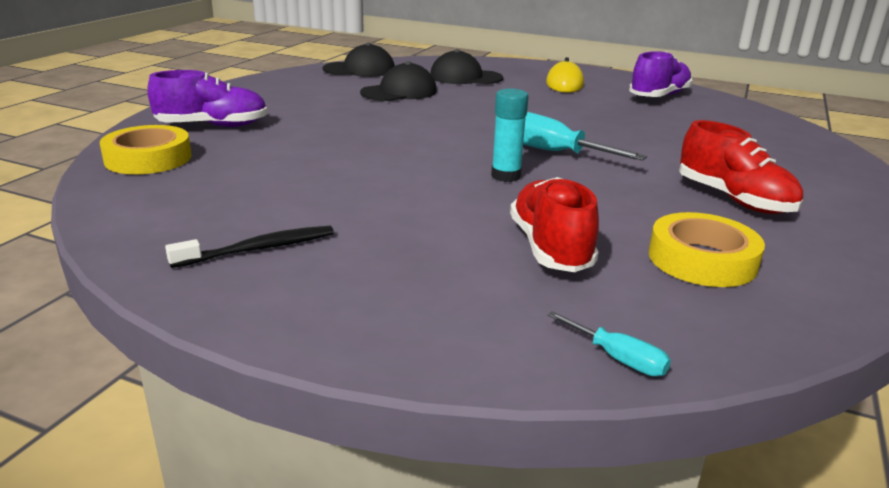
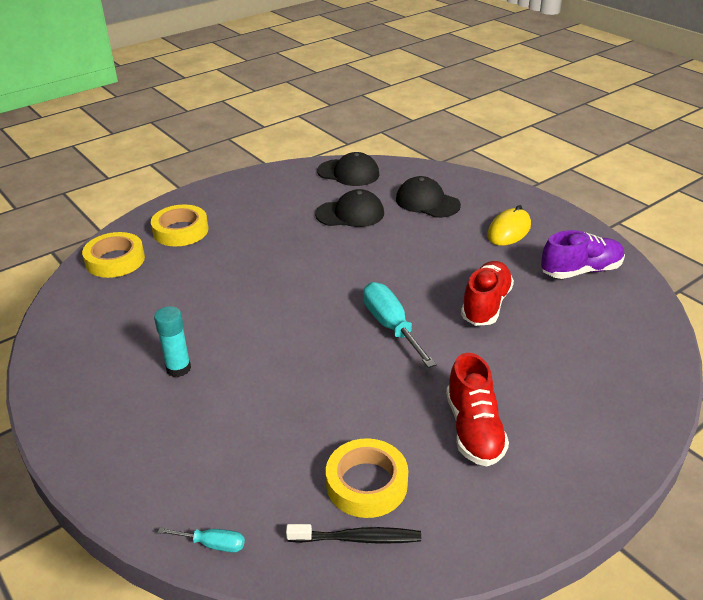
camera: 30 degrees right, 10 degrees up
(213, 126) = (180, 231): purple shoe -> yellow tape
(259, 249) = (106, 373): black toothbrush -> black toothbrush (357, 538)
(506, 176) = (325, 346): turquoise glue stick -> turquoise glue stick (178, 368)
(550, 248) = (276, 434): red shoe -> red shoe (486, 305)
(618, 359) = (213, 544): turquoise screwdriver -> turquoise screwdriver turned 60 degrees counterclockwise

